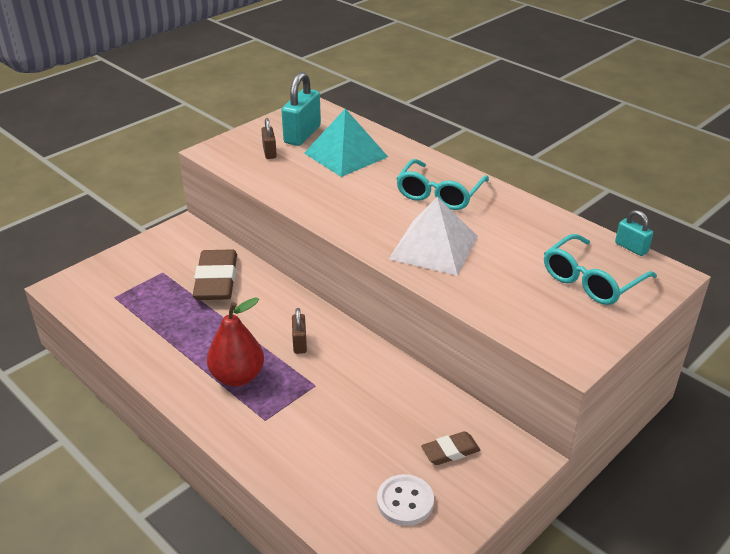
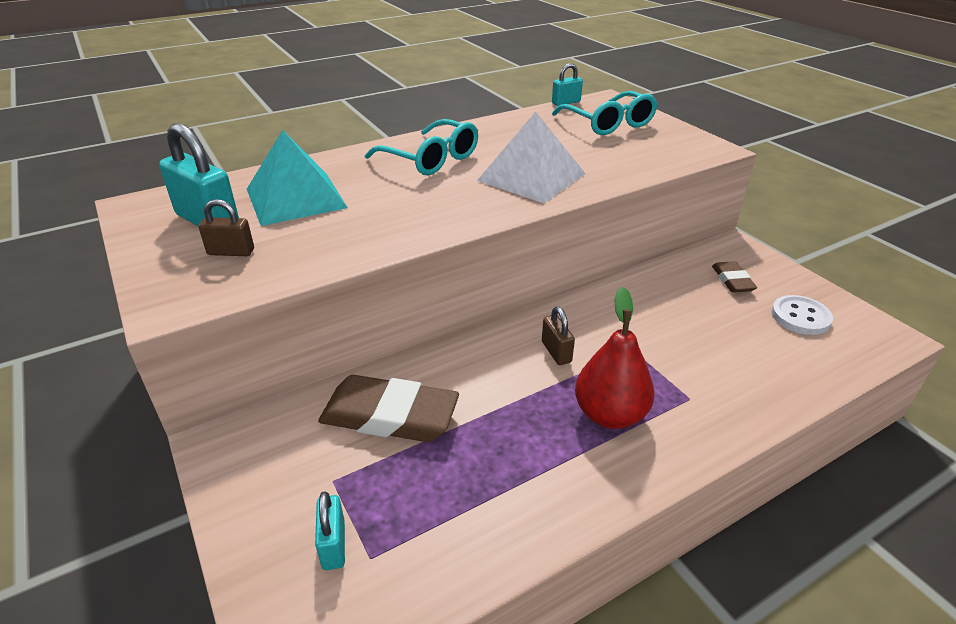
camera: 75 degrees left, 0 degrees up
(121, 283) = (333, 545): none -> turquoise padlock
(299, 343) = (556, 352): brown padlock -> brown padlock turned 60 degrees clockwise

